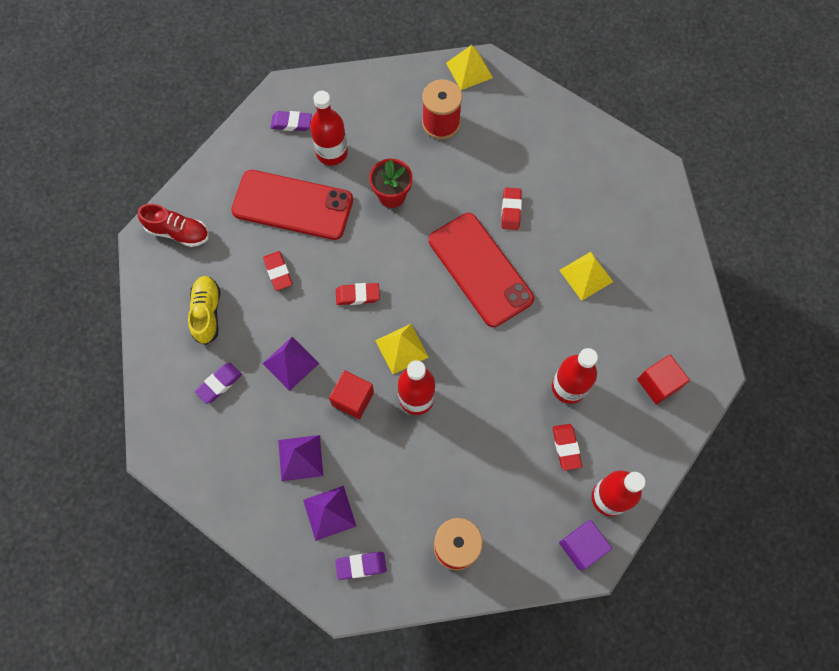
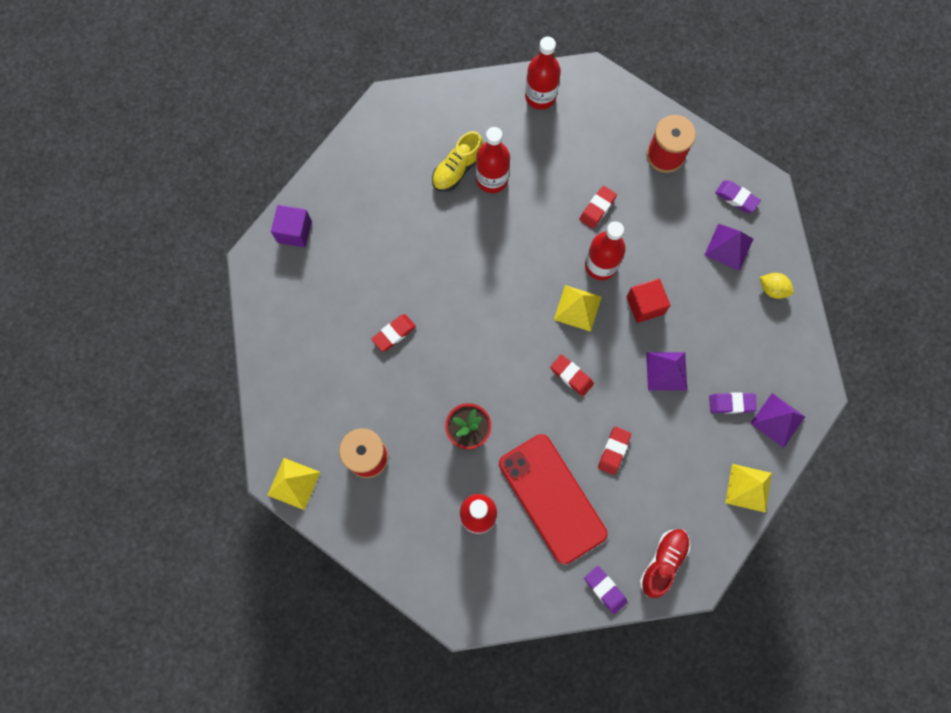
camera: 135 degrees left, 5 degrees up
(178, 232) = (663, 562): red shoe -> red shoe turned 60 degrees clockwise
(207, 313) = (695, 468): yellow shoe -> yellow shoe (457, 169)
(262, 509) = (772, 289): none -> yellow lemon
(291, 123) = (484, 577): purple eraser -> purple eraser (605, 589)
(300, 457) = (717, 299): purple pyramid -> purple pyramid (777, 420)
(480, 269) = (464, 311): red phone -> none
(566, 447) = (534, 147): red eraser -> red eraser (597, 208)
(581, 546) = (587, 87): purple cube -> purple cube (294, 231)
(586, 276) = (396, 237): yellow pyramid -> yellow pyramid (748, 487)
(658, 384) = (432, 128): red cube -> none

